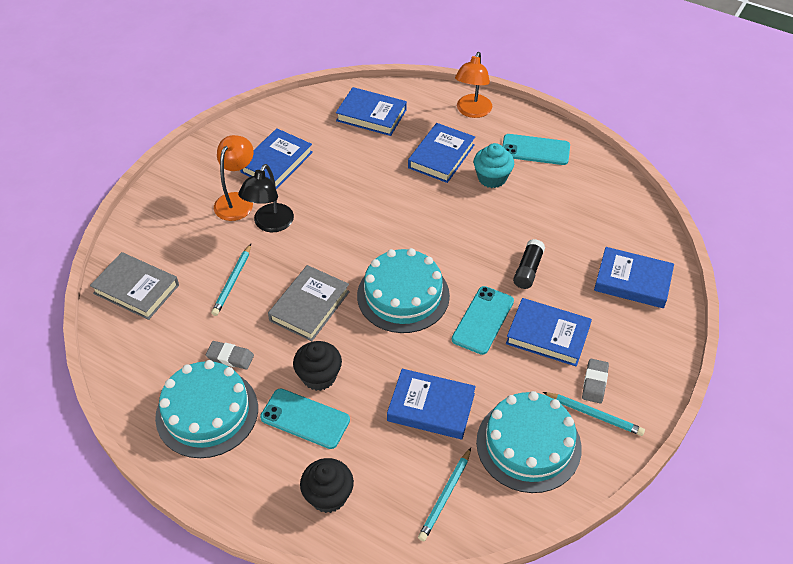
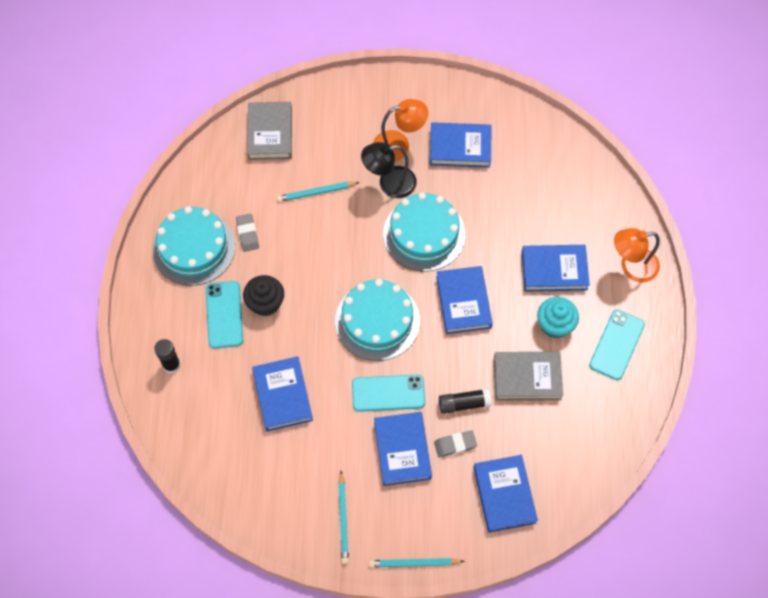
camera: 60 degrees right, 15 degrees up
(309, 306) = (325, 259): grey book -> grey book (527, 378)
(328, 496) = (171, 365): black cupcake -> black glue stick
(371, 115) = (567, 187): blue book -> blue book (463, 302)
(445, 496) = (212, 443): turquoise pencil -> turquoise pencil (414, 563)
(528, 444) = (288, 481): turquoise cake -> turquoise cake (424, 234)
(535, 150) = (616, 345): turquoise phone -> turquoise phone turned 45 degrees clockwise
(594, 383) = (375, 507): grey eraser -> grey eraser (455, 445)

